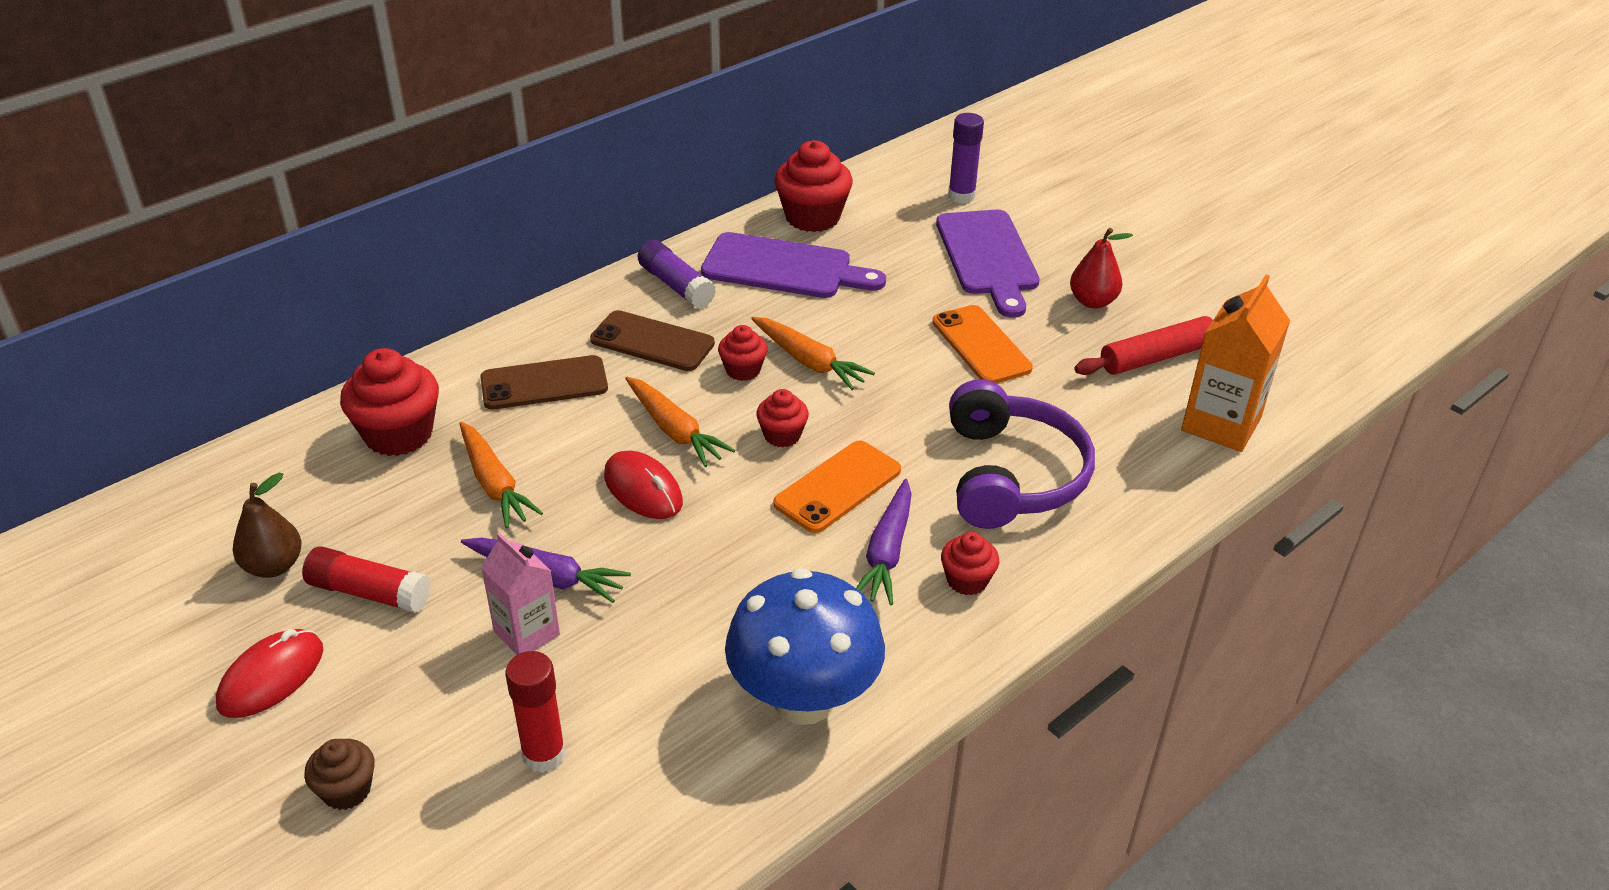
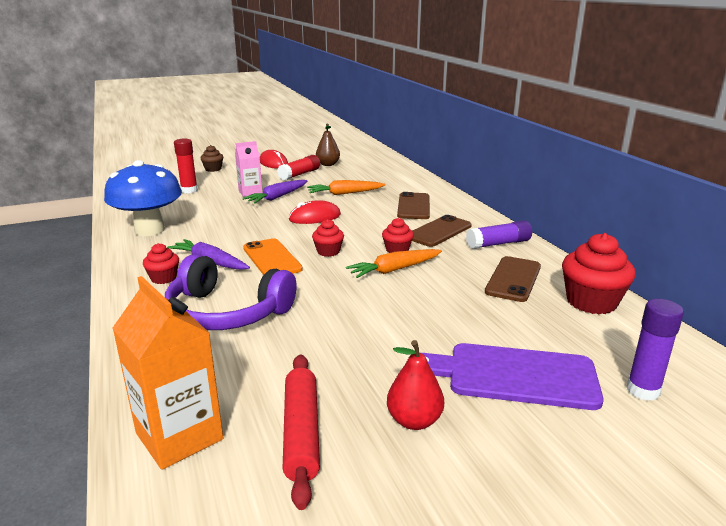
camera: 110 degrees right, 15 degrees down
(398, 434) = (392, 181): red cupcake -> none
(674, 430) = (354, 228): orange carrot -> none
(784, 268) = (513, 279): purple cutting board -> brown phone
(981, 345) = (376, 337): orange phone -> none

